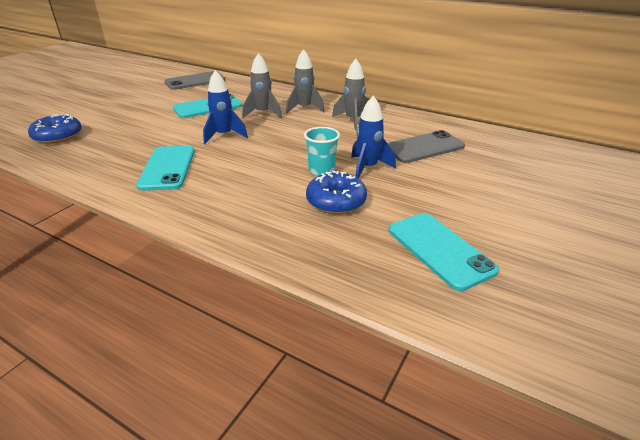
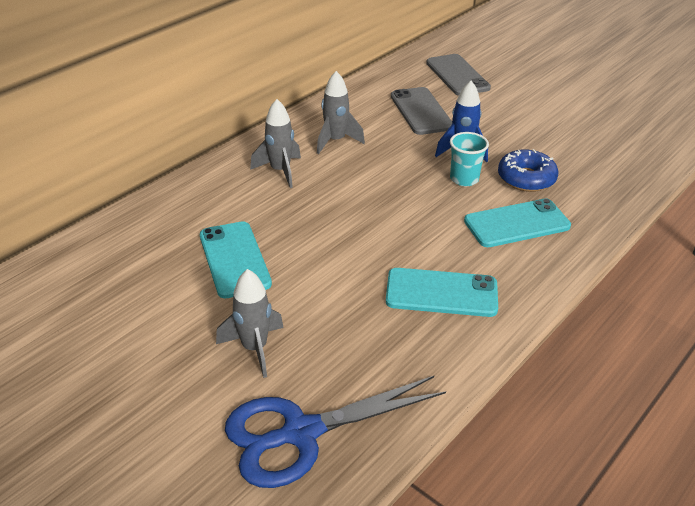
camera: 80 degrees left, 5 degrees up
(58, 136) = (300, 433): blue donut -> blue scissors
(195, 81) = (86, 276): grey phone -> grey phone (457, 75)
(224, 135) = (352, 244): blue rocket -> none
(263, 113) = (284, 207): grey rocket -> grey rocket (254, 348)
(439, 250) = (598, 142): turquoise phone -> turquoise phone (517, 224)

